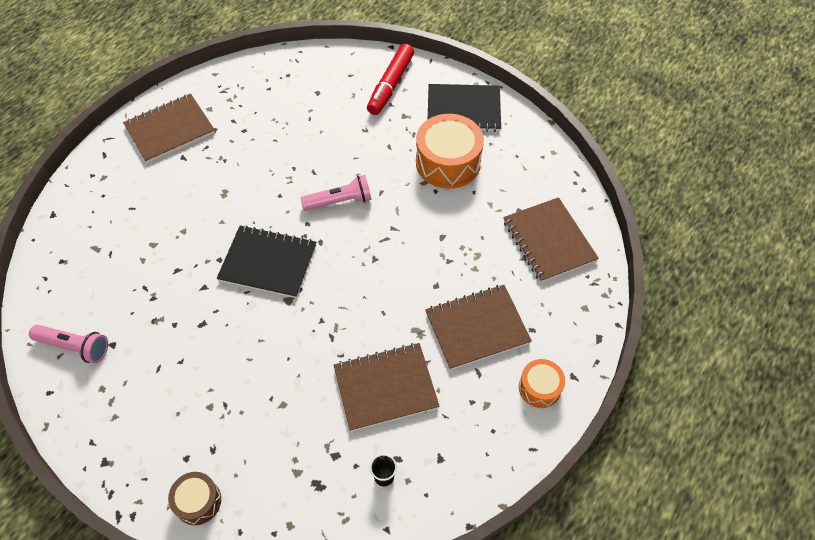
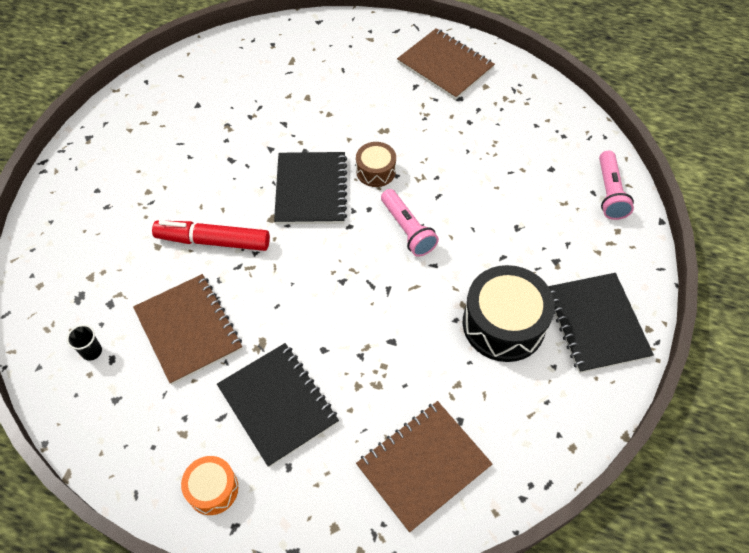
camera: 75 degrees right, 0 degrees up
(74, 347) = (190, 82): pink flashlight -> pink flashlight (609, 193)
(198, 501) = (58, 211): brown drum -> brown drum (376, 171)
(390, 85) = (597, 236): red marker -> red marker (213, 241)
(448, 162) = (503, 324): orange drum -> black drum
(477, 328) = (278, 404): brown notebook -> black notebook

